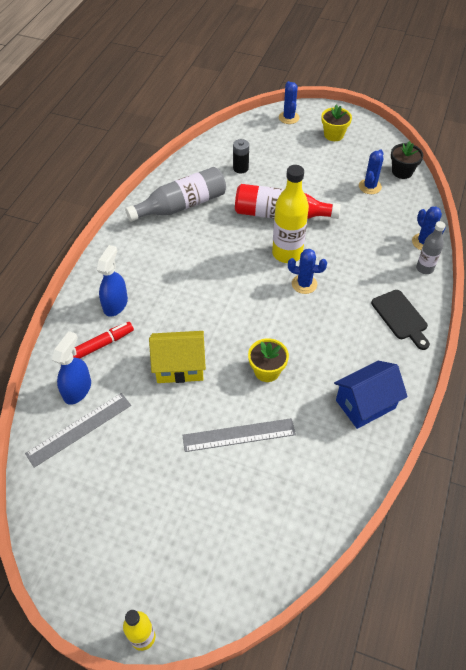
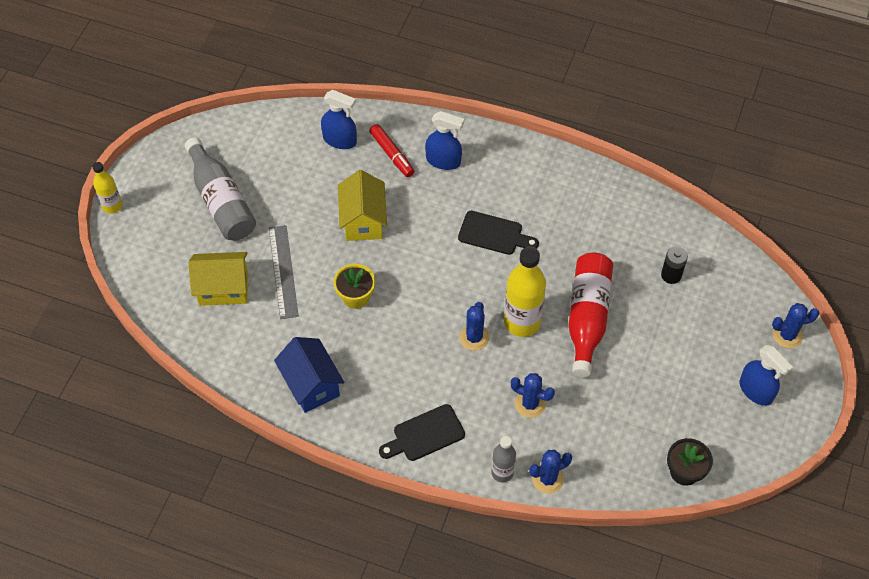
camera: 90 degrees right, 5 degrees up
(79, 429) = (298, 146): grey ruler -> none
(181, 205) = (596, 213): grey bottle -> grey bottle (221, 201)
(199, 269) = (494, 234): none -> black cutting board
(261, 492) = (223, 288): none -> yellow house
(333, 135) = (756, 391): yellow flower pot -> blue spray bottle
(370, 186) = (649, 426): blue cactus -> blue cactus (530, 404)

